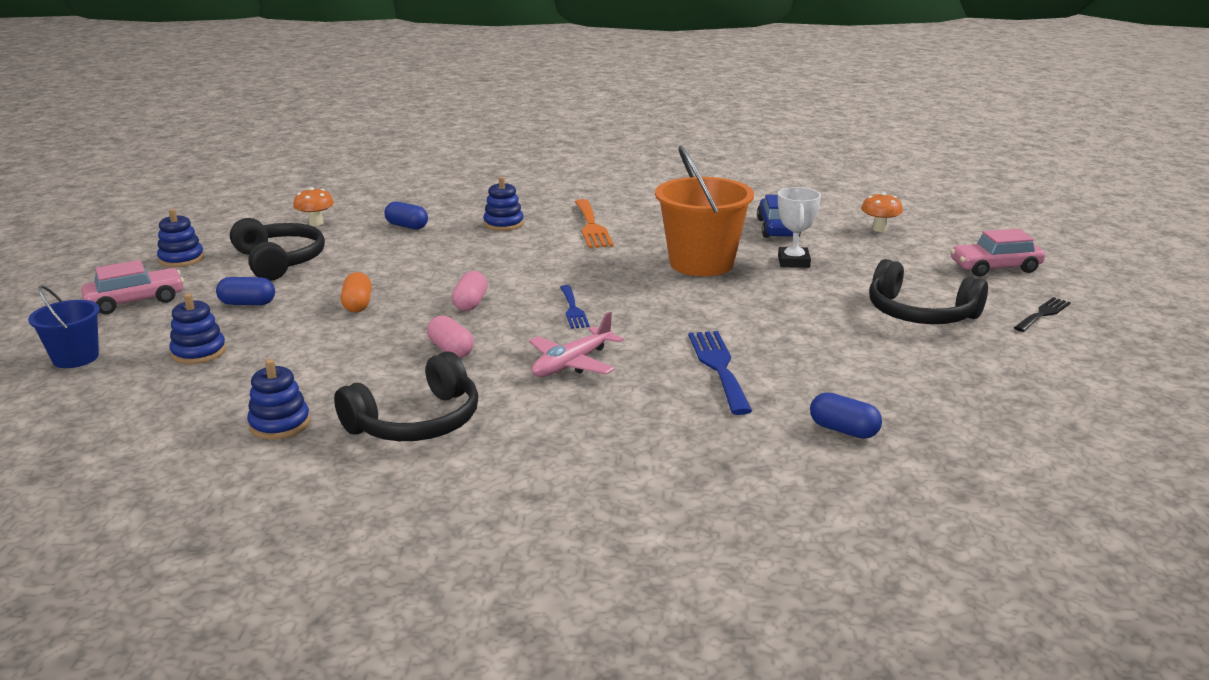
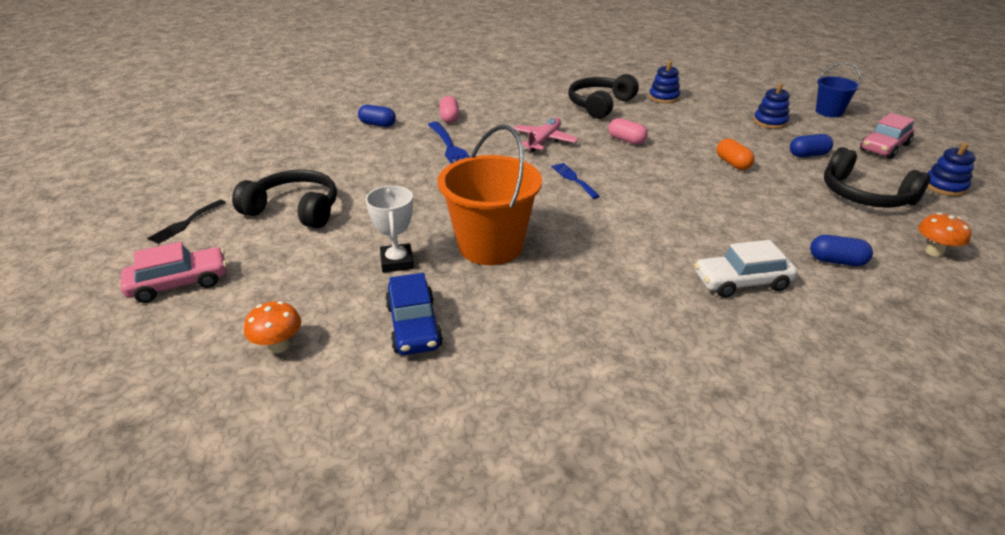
camera: 165 degrees right, 10 degrees up
(470, 303) = (654, 175): pink capsule -> pink capsule (449, 118)
(503, 224) = (741, 282): blue stacking toy -> white car
(591, 226) = (639, 293): orange fork -> none

